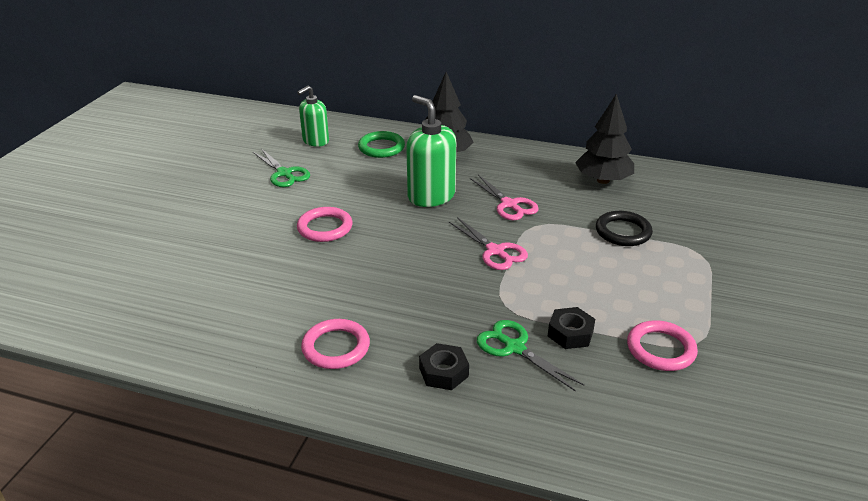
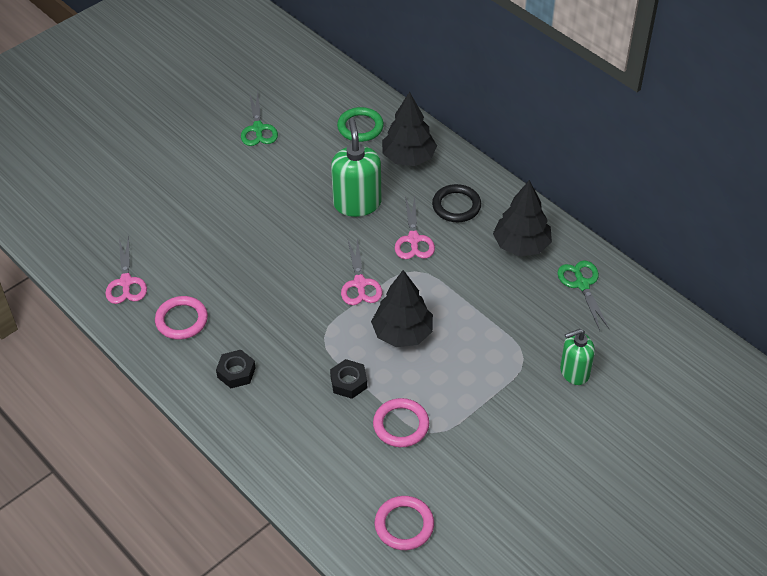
camera: 30 degrees right, 15 degrees up
(238, 336) = (126, 282): none -> pink scissors
(315, 141) = (310, 97): green soap dispenser -> green soap dispenser (574, 372)
(325, 228) = (249, 204): pink ring -> pink ring (404, 525)
(514, 348) = (299, 375): green scissors -> green scissors (582, 284)
(576, 274) = (402, 333): none -> black tree
(623, 232) = (481, 308): black ring -> black ring (456, 206)

